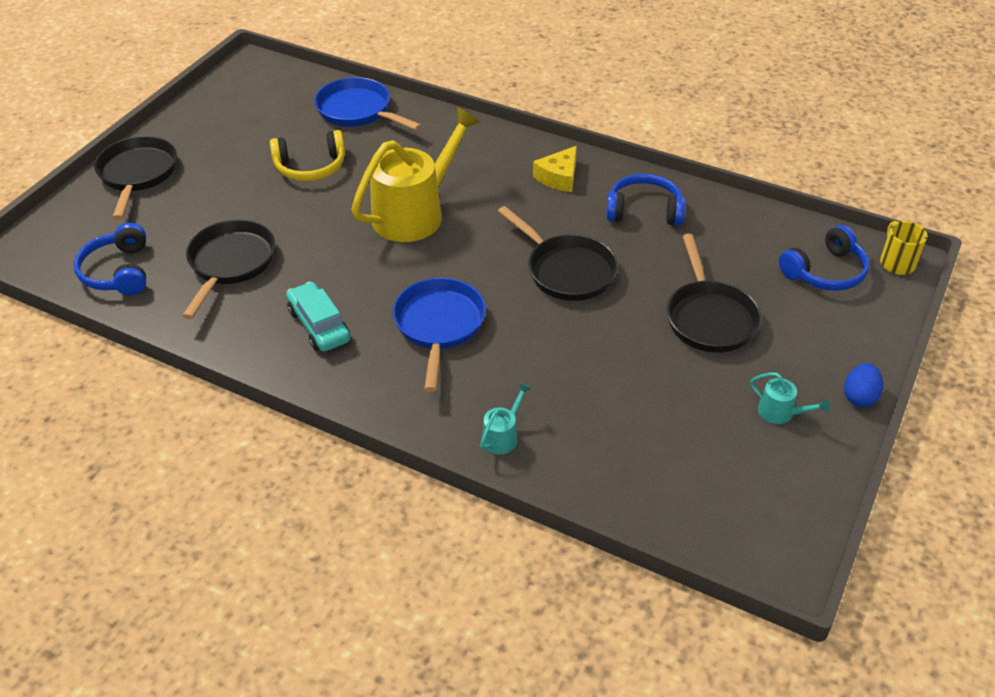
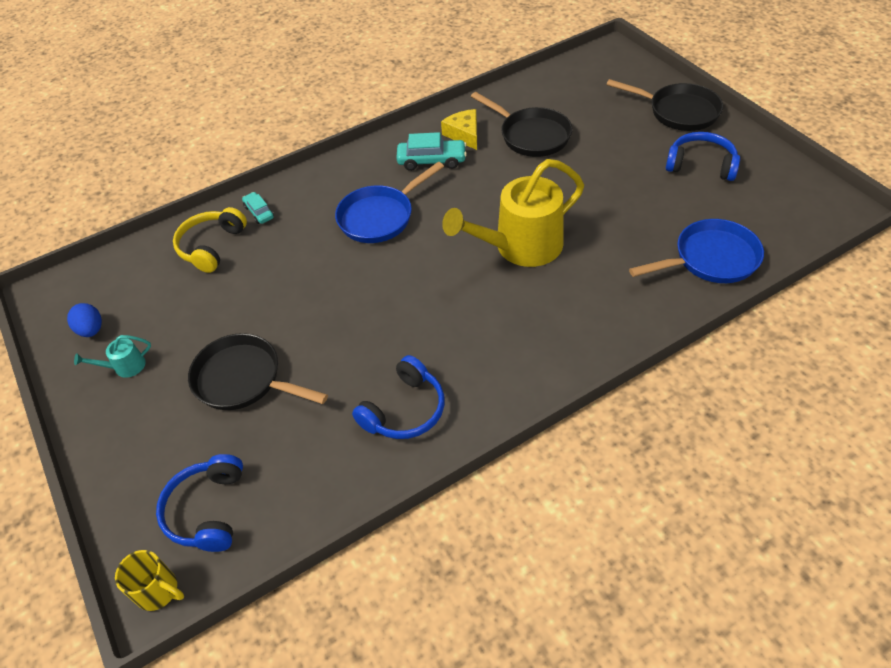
camera: 125 degrees right, 5 degrees up
(118, 272) = (561, 87): blue headphones -> blue headphones (701, 165)
(310, 167) = (631, 204): yellow headphones -> yellow headphones (211, 246)
(415, 213) = (520, 247): yellow watering can -> yellow watering can turned 75 degrees clockwise
(439, 326) = (380, 217): blue pan -> blue pan turned 105 degrees clockwise
(502, 436) = (259, 212): turquoise watering can -> turquoise car
(559, 177) = (502, 367): yellow cheese -> yellow cheese (464, 134)
(566, 271) = (374, 313): black pan -> none
(859, 396) = (83, 429): blue egg -> blue egg (91, 330)

